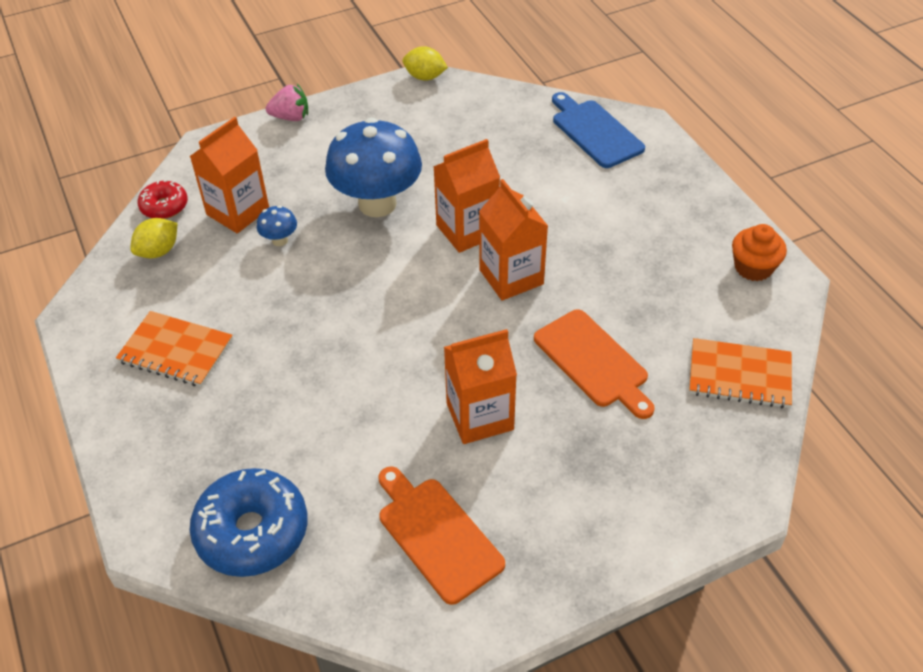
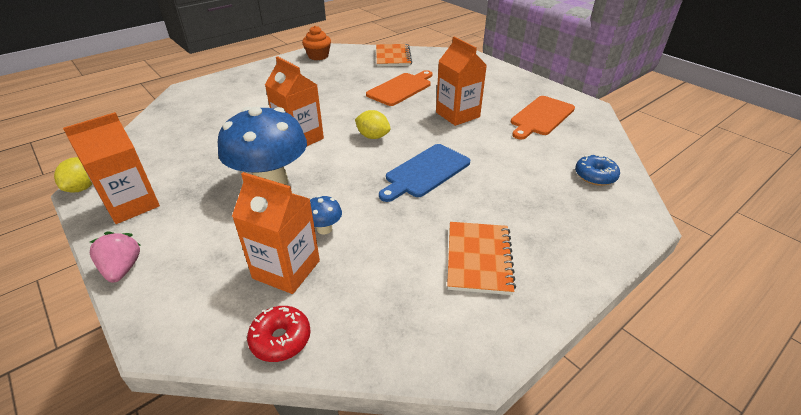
camera: 105 degrees left, 10 degrees down
(158, 251) = (357, 317): yellow lemon -> yellow lemon (373, 136)
(252, 531) = (595, 176): blue donut -> blue donut, size x0.55
(511, 277) = (342, 117): orange carton -> orange carton (131, 205)
(594, 132) = (191, 103): blue cutting board -> blue cutting board (425, 172)

